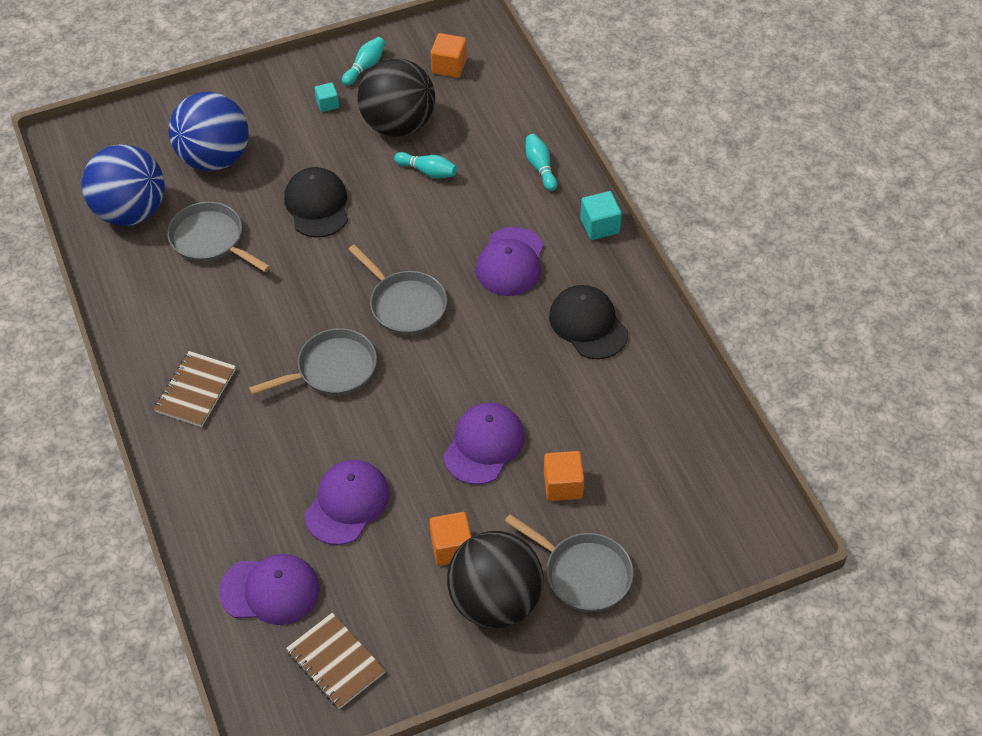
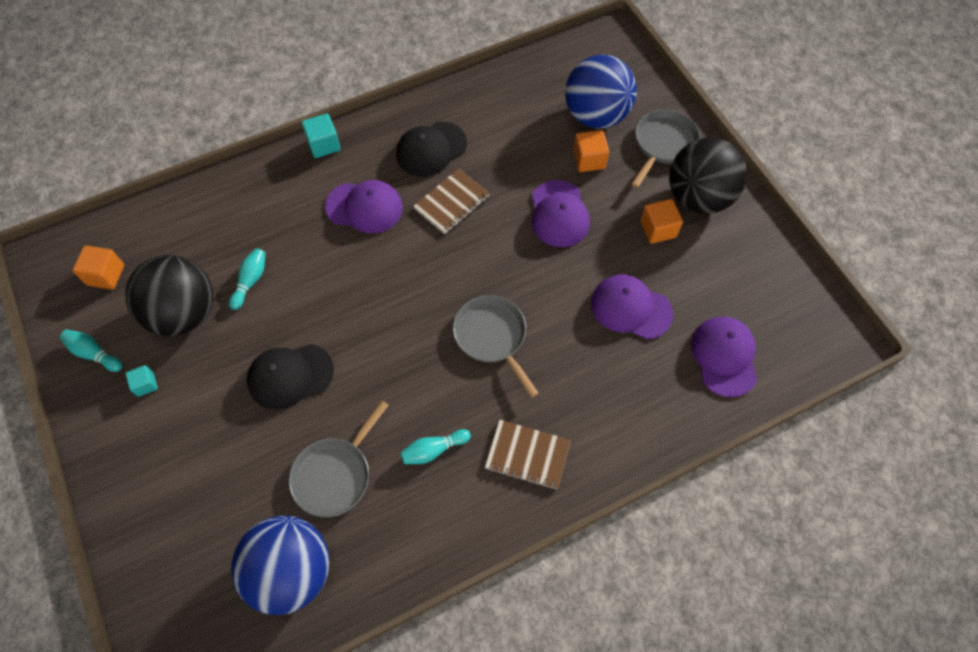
camera: 95 degrees left, 10 degrees up
(214, 158) = (216, 491): blue ball -> blue ball (596, 115)
(336, 662) = (775, 299): brown notebook -> brown notebook (451, 202)
(405, 304) = (414, 285): grey pan -> none
(484, 445) = (559, 214): purple cap -> purple cap turned 120 degrees counterclockwise
(540, 167) = (252, 191): turquoise bowling pin -> turquoise bowling pin (434, 450)

